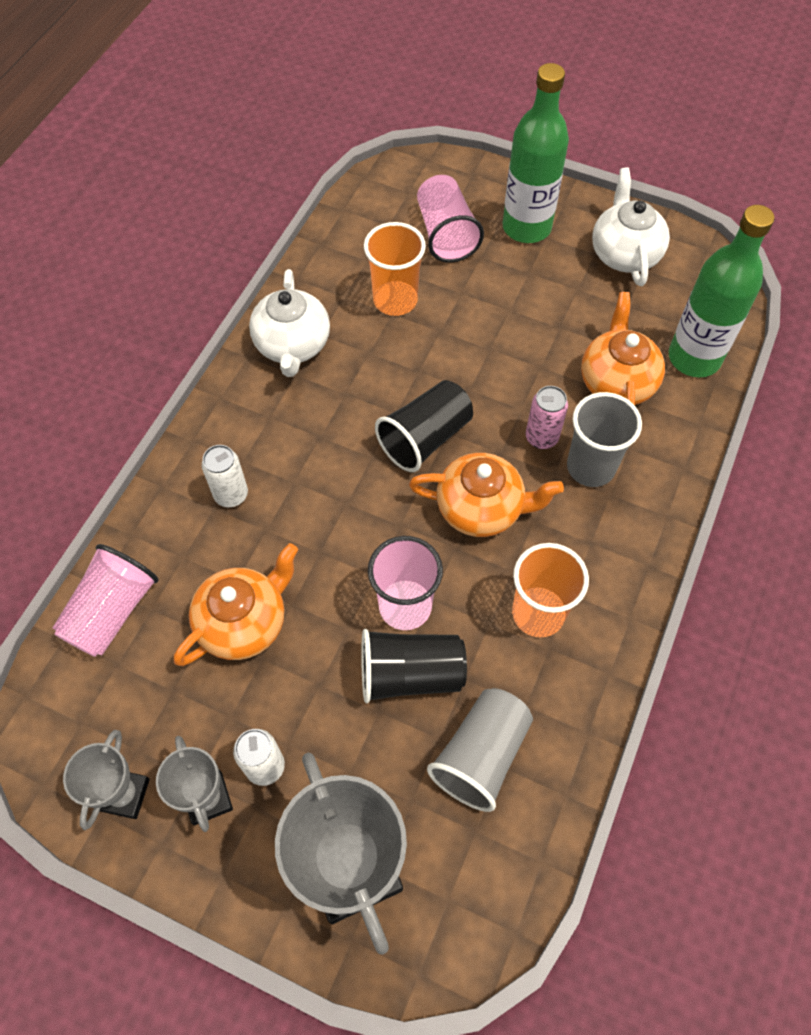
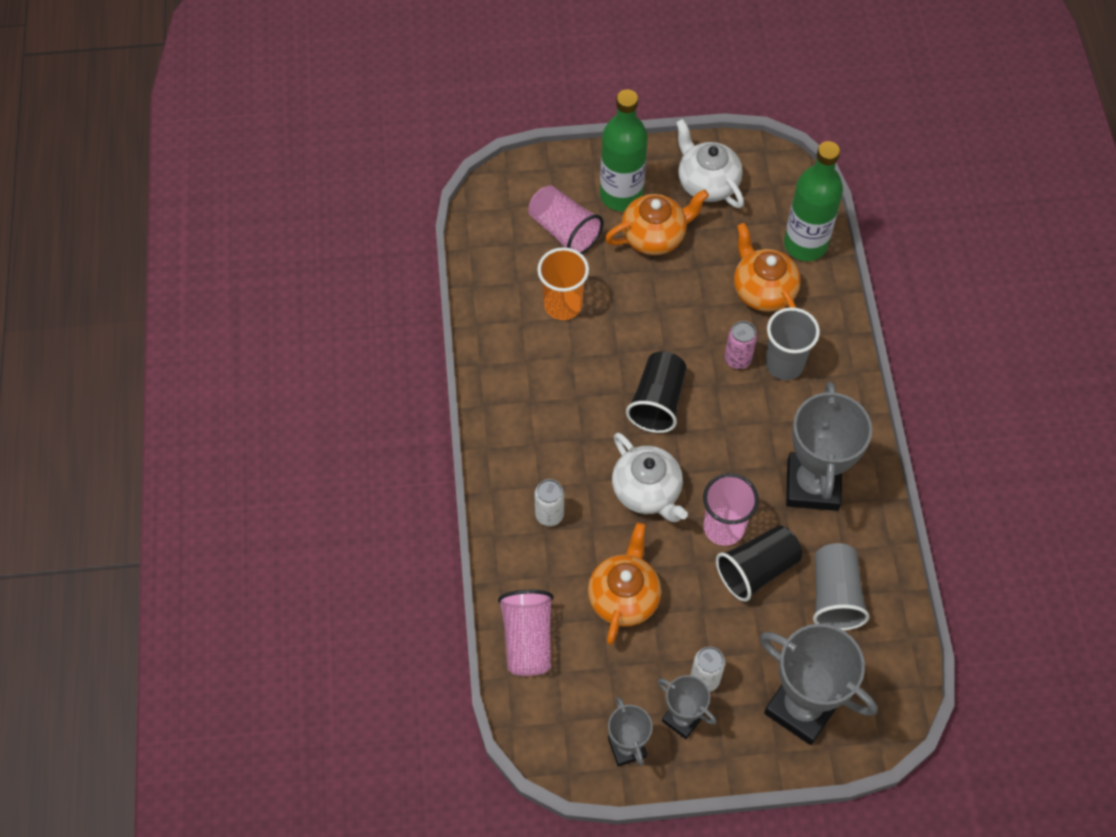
camera: 30 degrees left, 0 degrees up
(292, 345) = (511, 379): white teapot -> white teapot (647, 491)
(481, 508) = (729, 433): orange teapot -> orange teapot (654, 236)
(538, 613) = (812, 485): orange cup -> grey trophy

